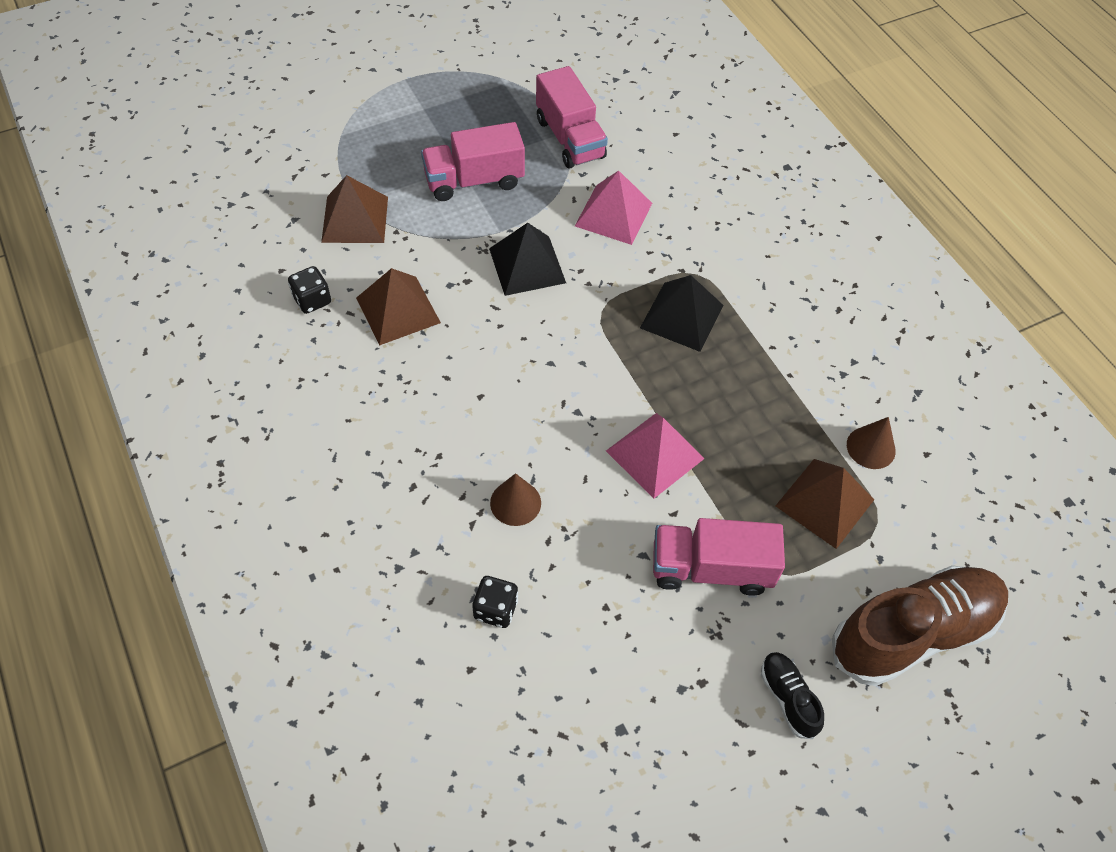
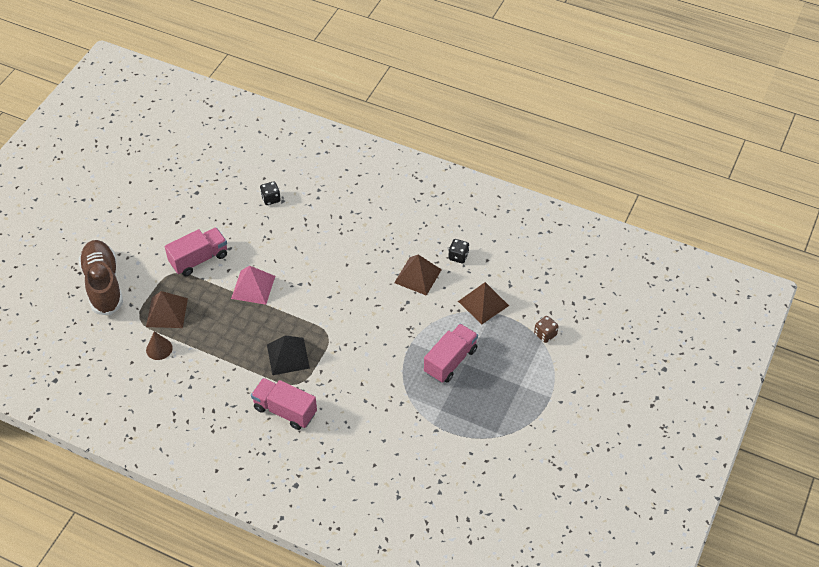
camera: 145 degrees right, 5 degrees down
(327, 139) = (545, 334): none -> brown dice
(515, 502) = (295, 235): brown cone -> none
(527, 265) = (381, 334): black pyramid -> none
(570, 138) = (427, 420): pink truck -> pink truck (285, 410)
(613, 214) = (365, 389): pink pyramid -> none
(788, 698) = (141, 235): black shoe -> none
(913, 633) = (103, 284): brown shoe -> brown shoe turned 135 degrees clockwise

